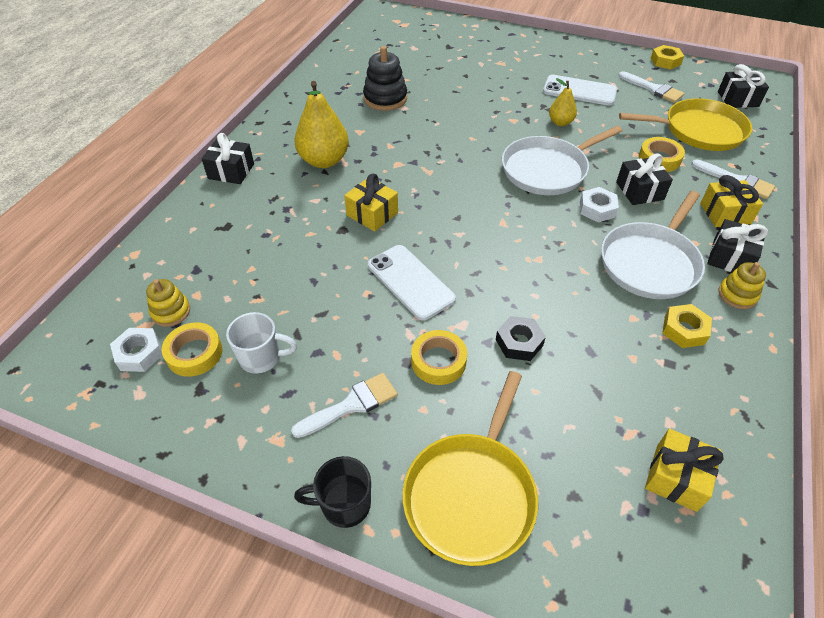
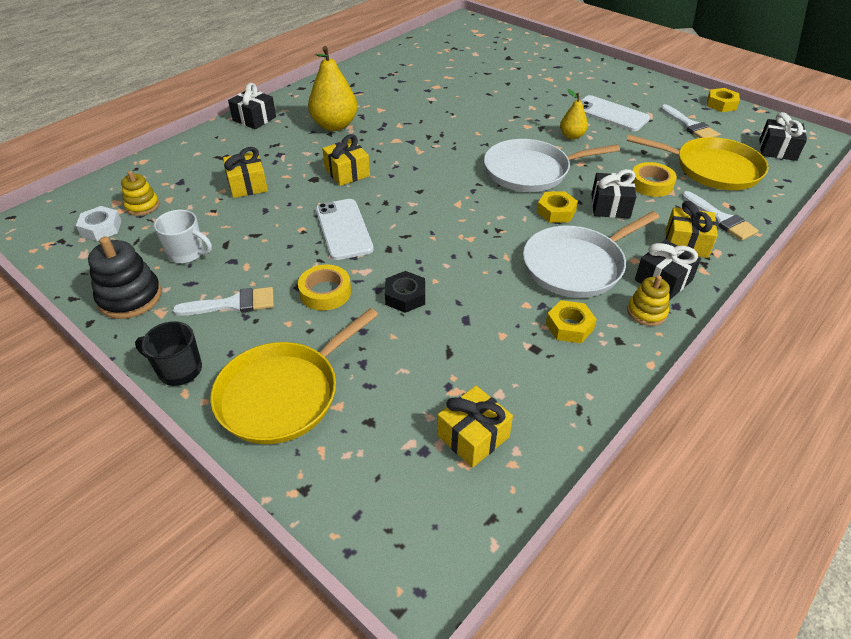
camera: 20 degrees right, 5 degrees down
(194, 353) = (140, 238): yellow tape -> none
(275, 255) = (247, 185): none -> yellow gift
(385, 98) = (420, 89): black stacking toy -> black stacking toy (130, 297)
(597, 209) = (556, 212): white nut -> yellow nut

